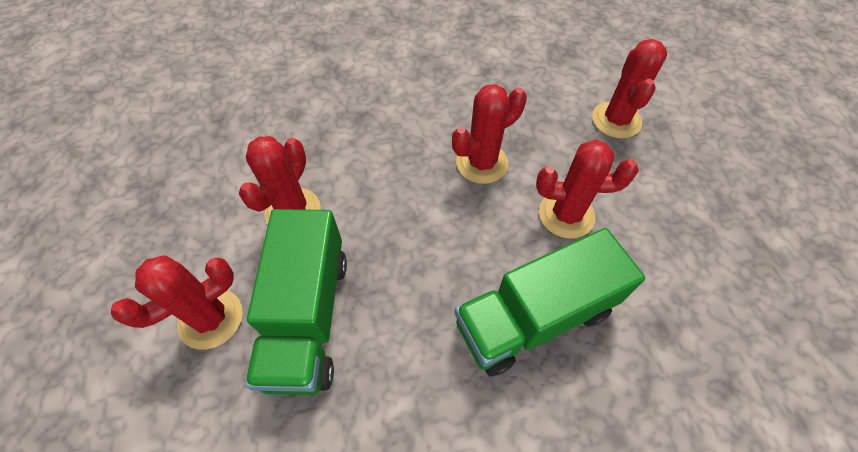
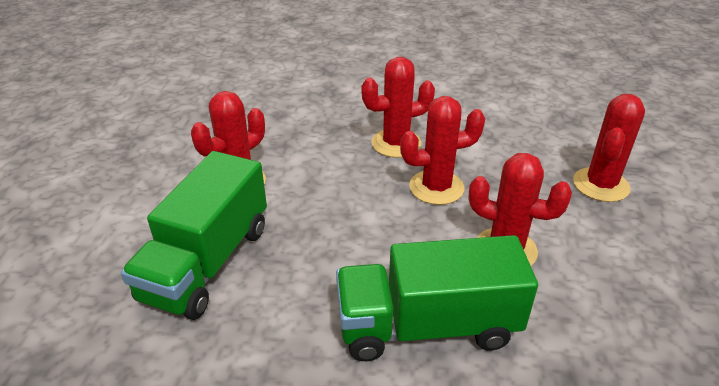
camera: 20 degrees right, 20 degrees down
(211, 318) = (125, 240): red cactus -> red cactus (396, 143)

